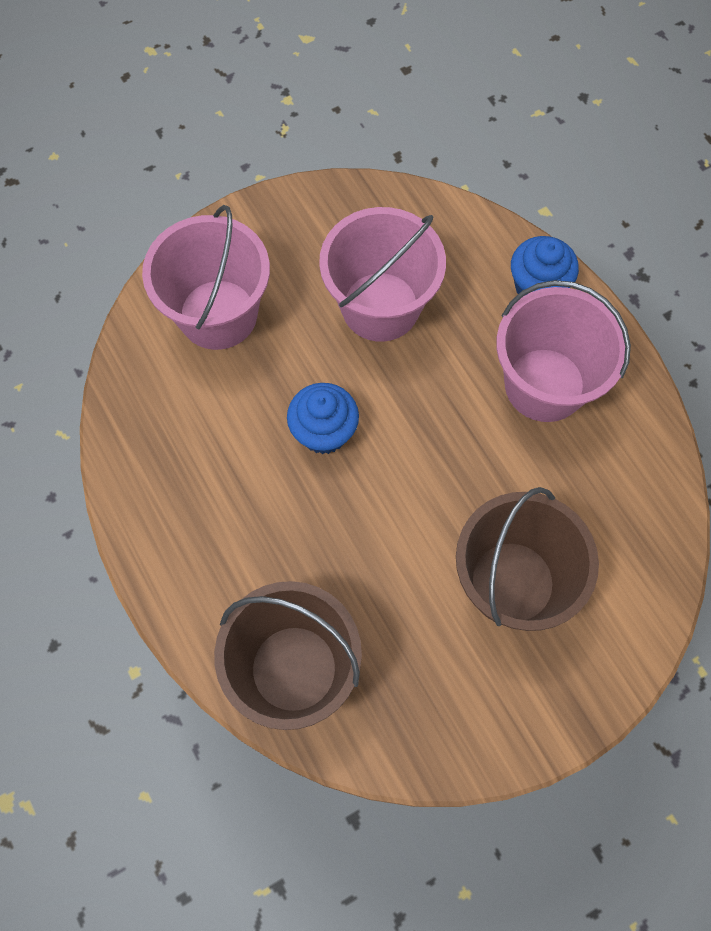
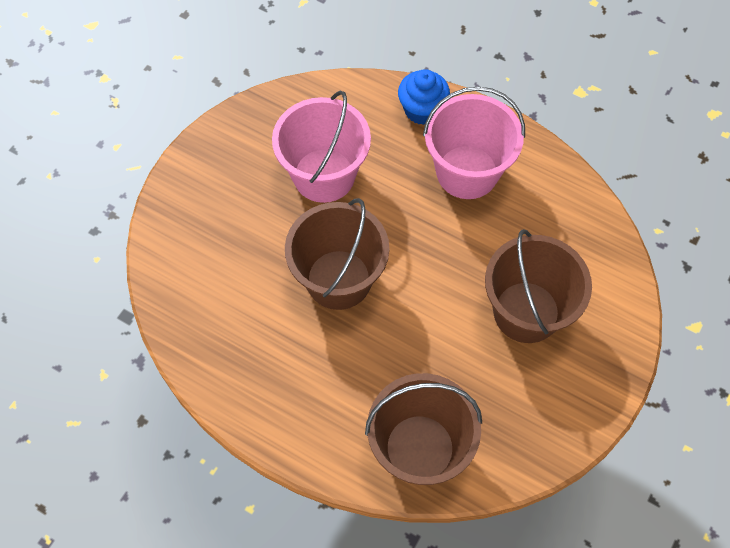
camera: 30 degrees left, 5 degrees down
(218, 314) = (211, 238): pink bucket -> none
(324, 432) = (338, 279): blue cupcake -> brown bucket

